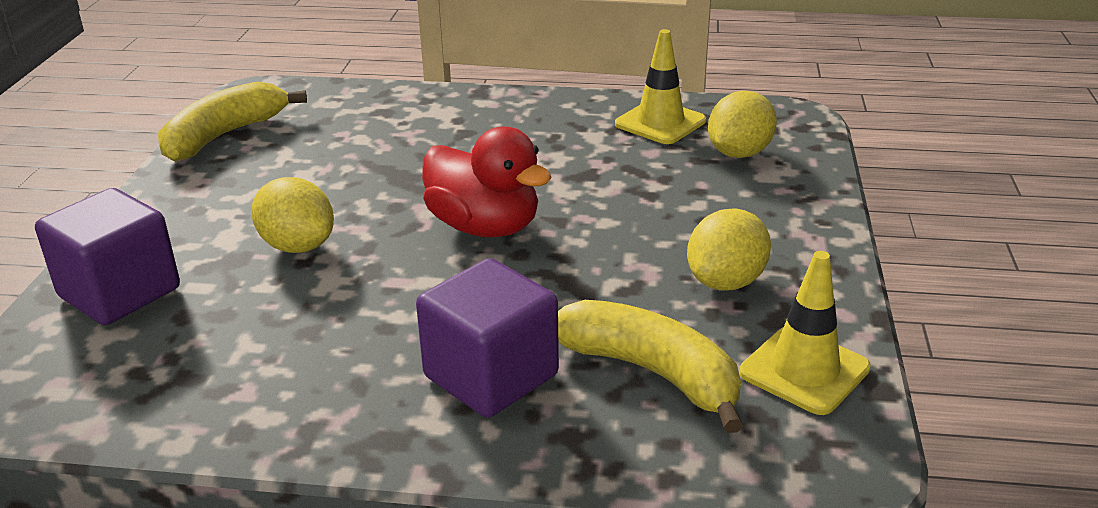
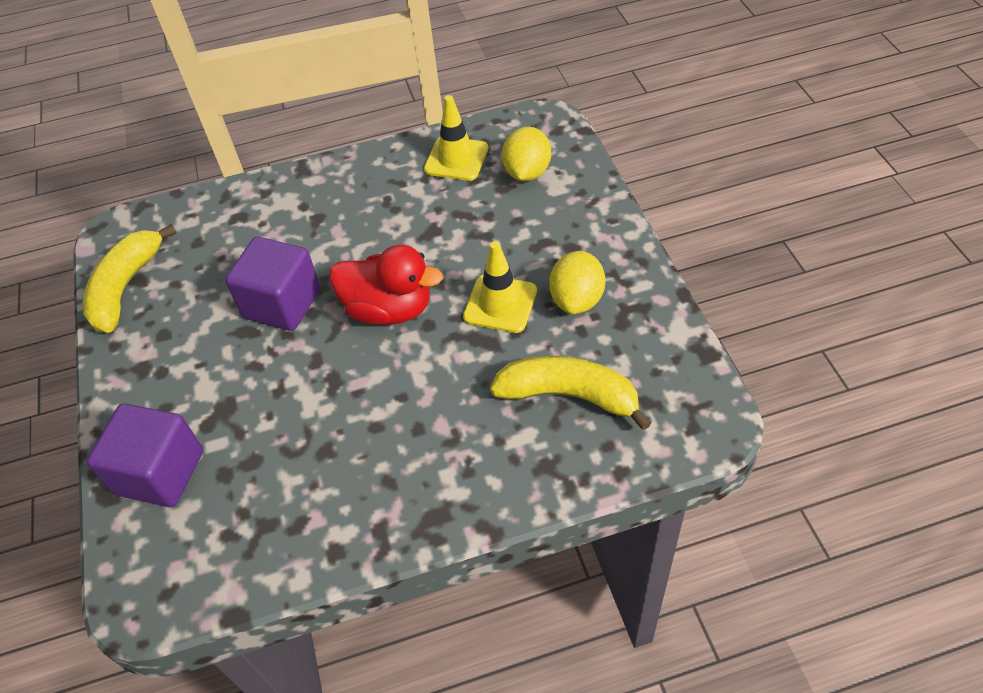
camera: 20 degrees left, 20 degrees up
(297, 246) = (264, 378): yellow lemon -> none
(491, 376) = (470, 439): purple cube -> purple cube (282, 303)
(804, 370) = (658, 356): yellow traffic cone -> yellow traffic cone (500, 304)

